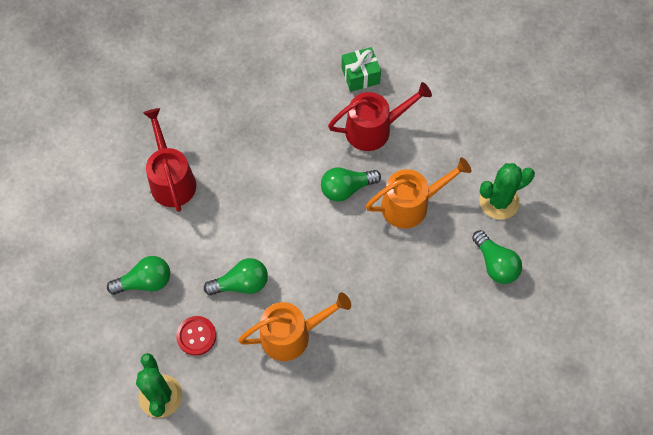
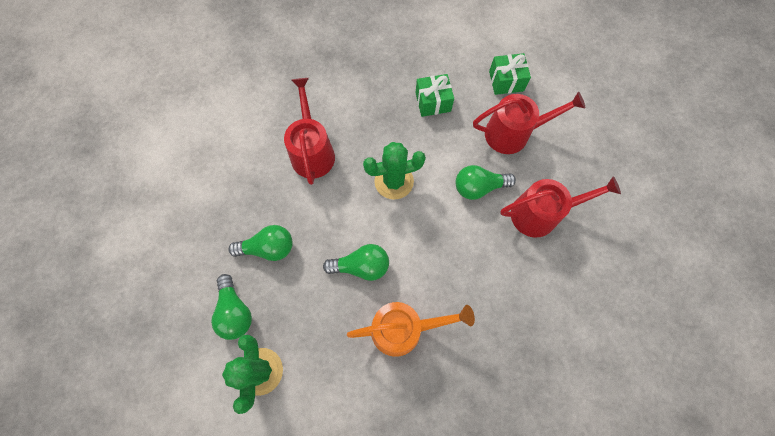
camera: 10 degrees right, 5 degrees up
(196, 336) = (308, 313): red button -> none
(288, 109) = (433, 102): none -> green gift
(410, 204) = (540, 214): orange watering can -> red watering can
(495, 264) = (621, 290): green light bulb -> green light bulb (235, 312)
(499, 201) = (630, 225): green cactus -> green cactus (394, 181)

